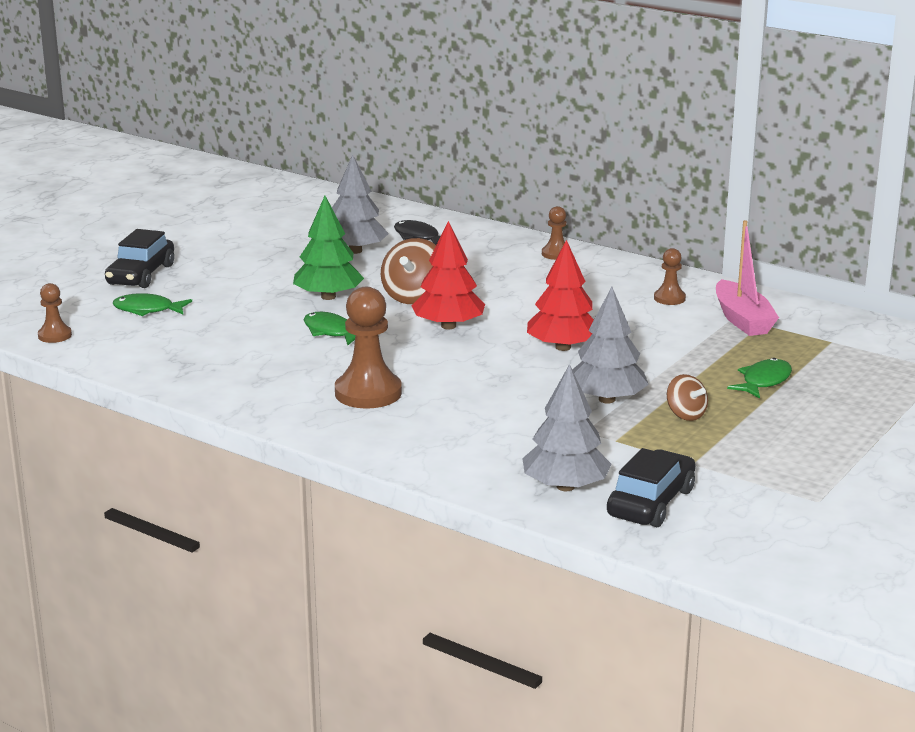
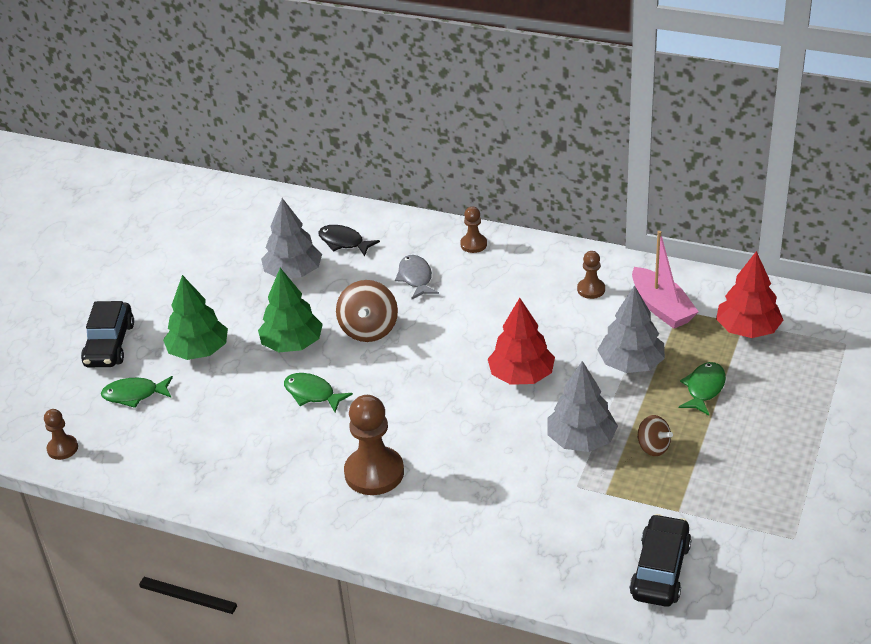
camera: 10 degrees left, 15 degrees up
(229, 290) = (198, 351): none -> green tree
(448, 326) = (413, 365): red tree -> red tree (747, 329)
(482, 269) = (416, 278): none -> grey fish
(565, 486) = (583, 564): grey tree -> grey tree (631, 364)

